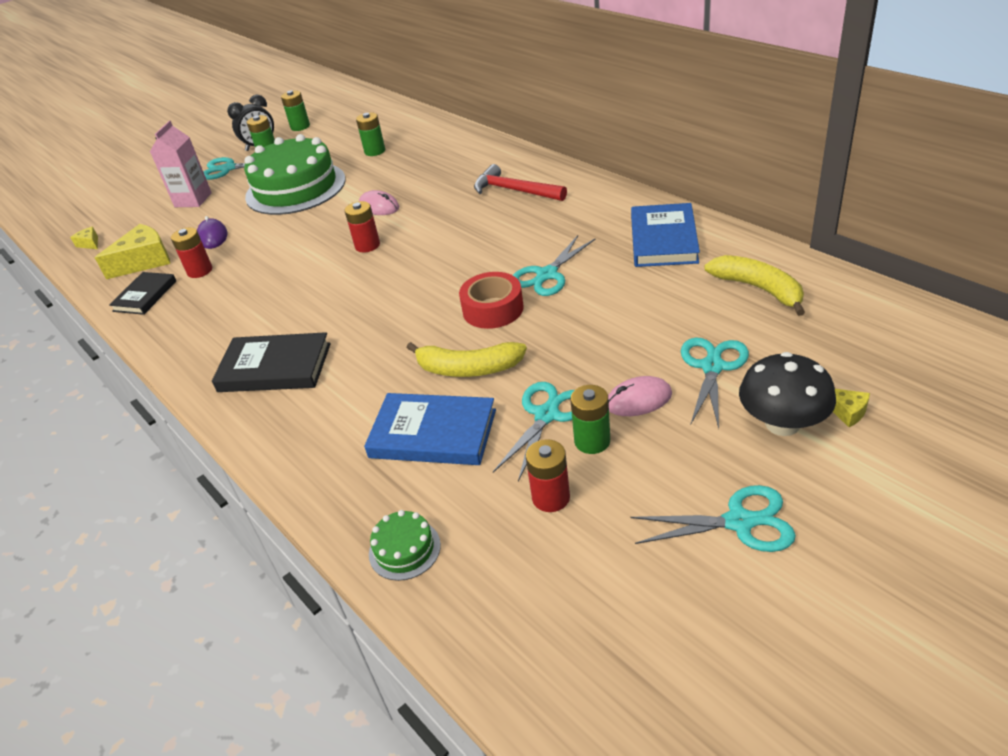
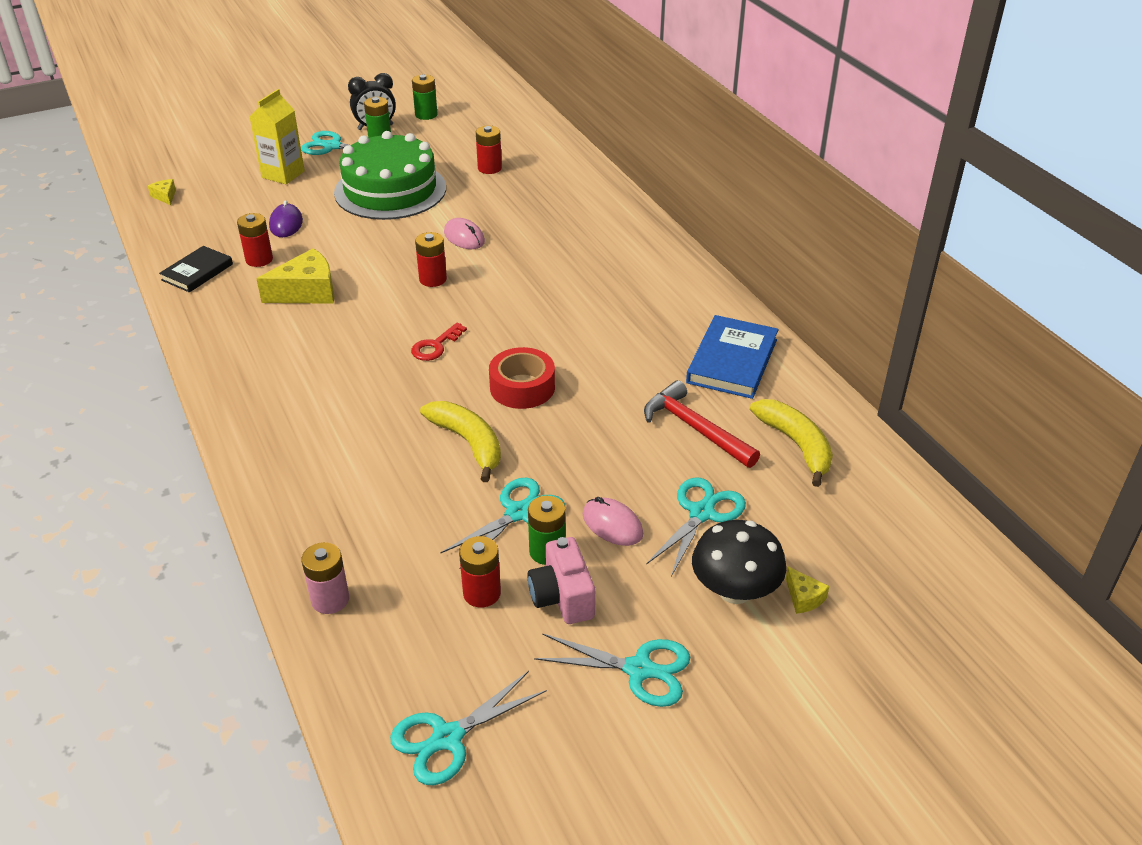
camera: 10 degrees right, 0 degrees up
(144, 261) = (210, 232): yellow cheese -> yellow cheese (307, 292)
(193, 200) = (283, 174): pink carton -> yellow carton
(275, 367) = (289, 386): black book -> none
(375, 151) = (489, 168): green battery -> red battery
(396, 297) = (435, 346): none -> red key
(404, 549) = (330, 599): green cake -> pink battery
(433, 434) = (405, 499): blue book -> none
(468, 368) = (468, 443): yellow banana -> yellow banana turned 150 degrees counterclockwise
(514, 190) = (610, 258): red hammer -> red hammer (695, 428)
(546, 275) = (593, 366): turquoise scissors -> turquoise scissors (447, 738)
(629, 478) = (562, 597): none -> pink camera
(638, 400) = (612, 524): pink mouse -> pink mouse turned 45 degrees clockwise

